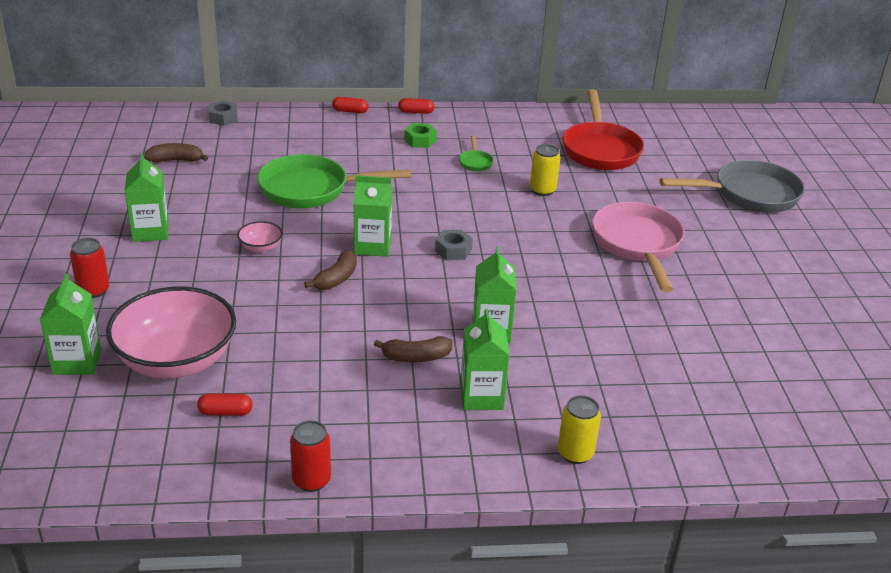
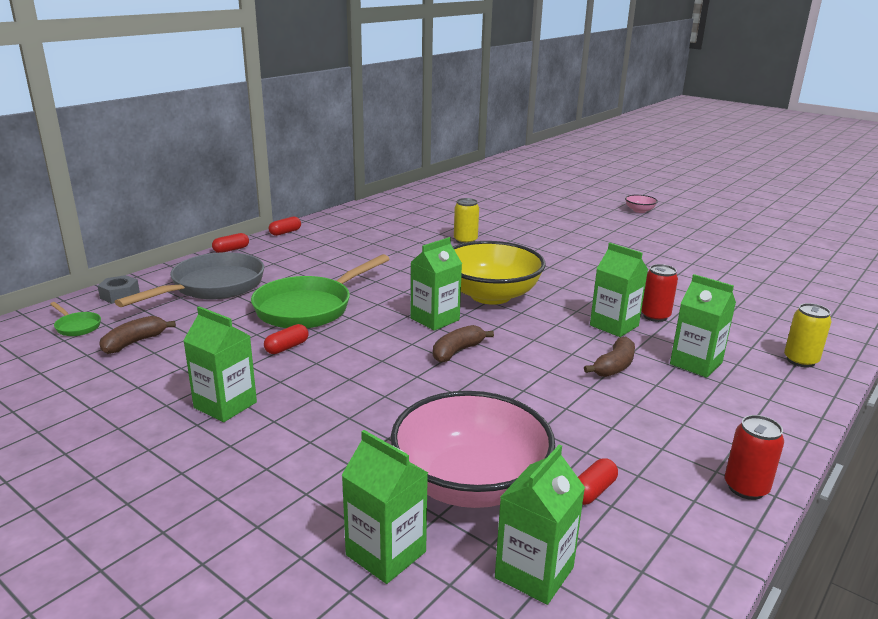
camera: 45 degrees left, 10 degrees down
(93, 290) = (269, 484): red can -> red can (655, 316)
(115, 422) = (534, 572): none -> green carton
(245, 212) = (287, 347): none -> red capsule
(260, 247) = (354, 363): pink bowl -> pink bowl (639, 211)
(336, 278) = (457, 351): brown banana -> brown banana turned 120 degrees counterclockwise
(420, 140) = (325, 246): green nut -> none
(453, 250) = (490, 295): grey nut -> yellow bowl
(475, 162) = (391, 243): green pan -> green pan (77, 326)
(600, 149) = (449, 209): red pan -> none
(637, 245) = (576, 244): pink pan -> none
(749, 194) = (568, 200): grey pan -> grey pan (212, 287)

